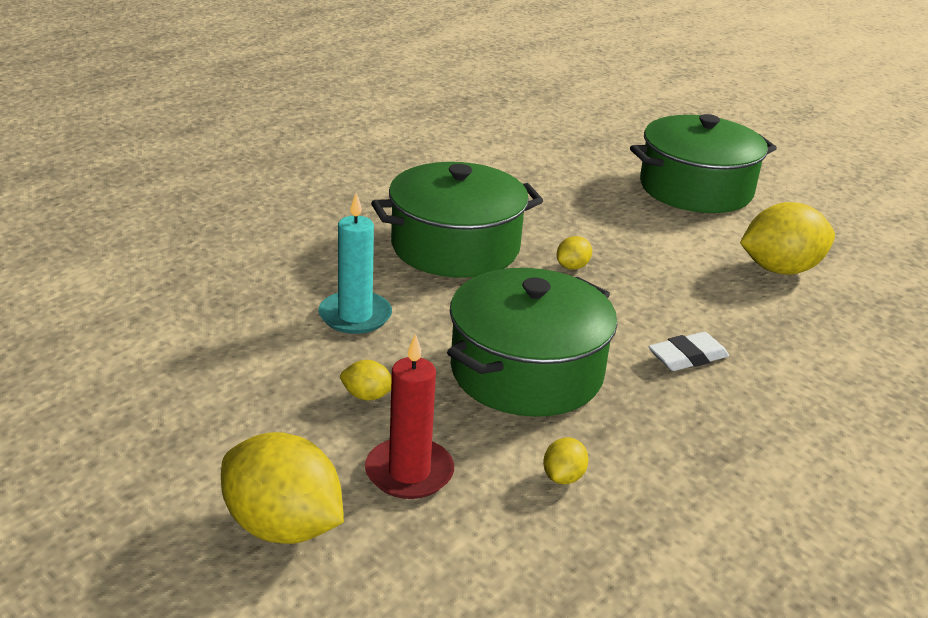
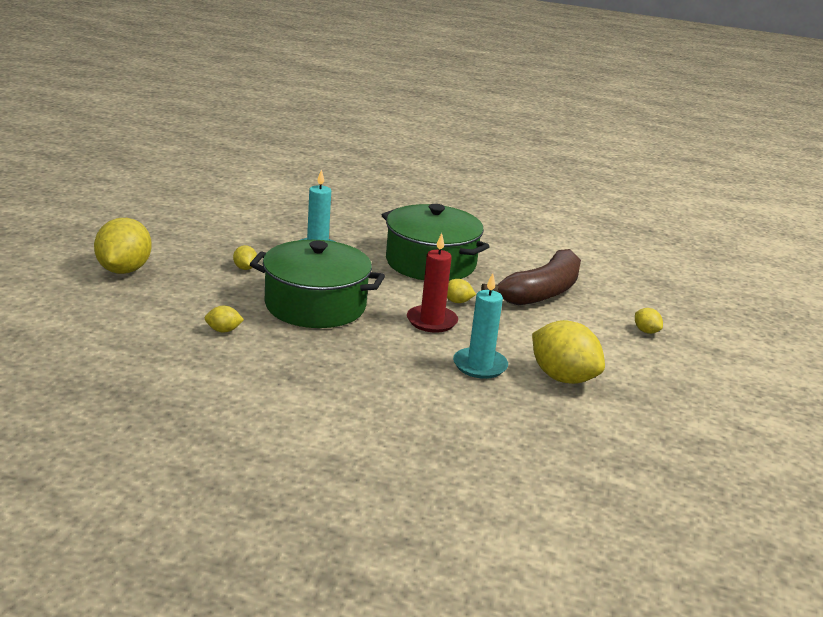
camera: 60 degrees right, 5 degrees down
(409, 472) = (190, 290): red candle -> red candle (431, 321)
(578, 209) = (541, 292): none -> brown banana
(687, 357) = (391, 353): white eraser -> none
(696, 189) = (646, 331): green pot -> yellow lemon
(738, 308) = (480, 366): none -> turquoise candle

